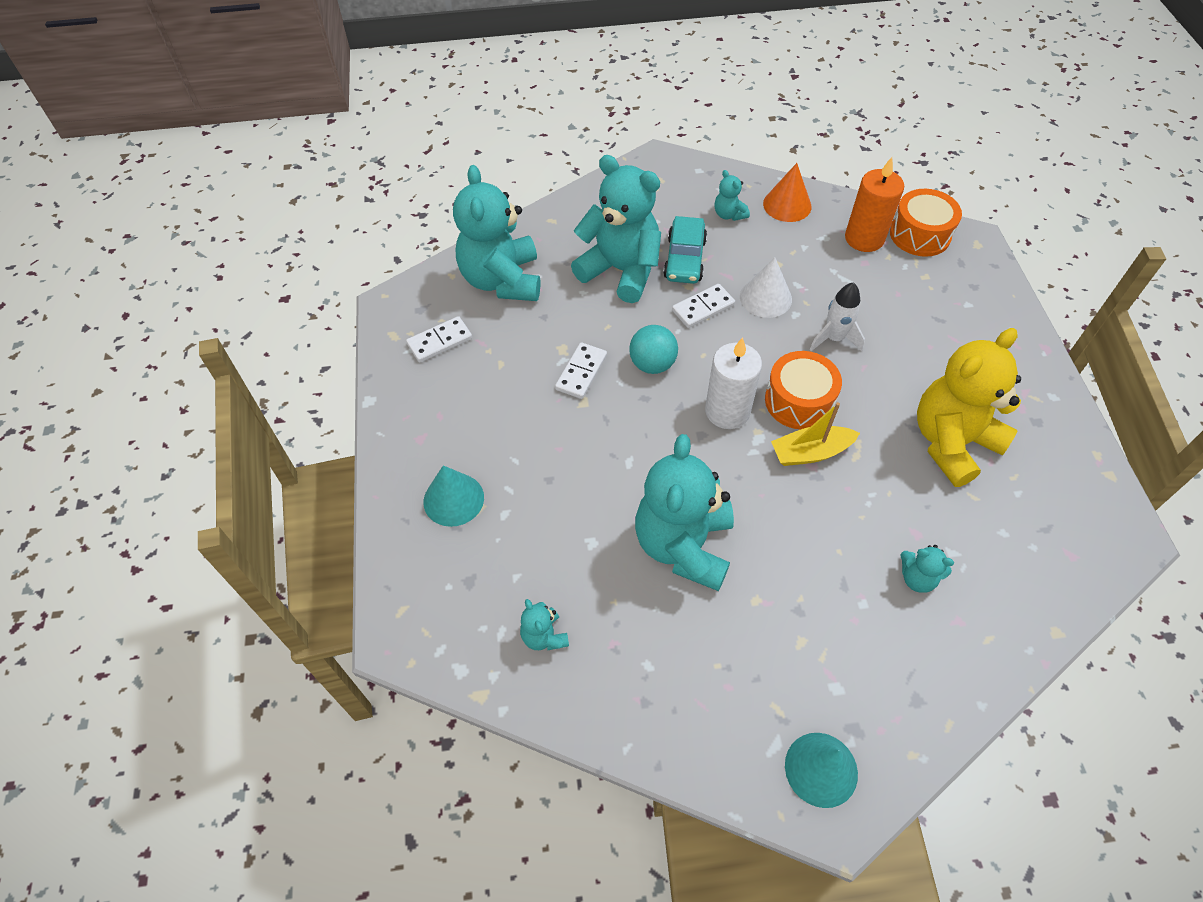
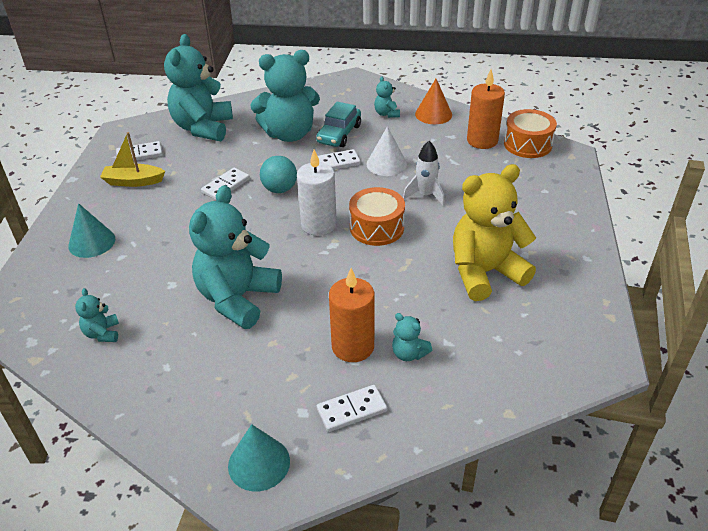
camera: 15 degrees right, 15 degrees down
(621, 270) = (289, 134): turquoise teddy bear -> turquoise teddy bear turned 120 degrees clockwise
(810, 452) = (367, 260): yellow boat -> yellow boat (133, 181)
(850, 583) = (353, 346): none -> orange candle
(889, 671) = (352, 410): none -> white domino

